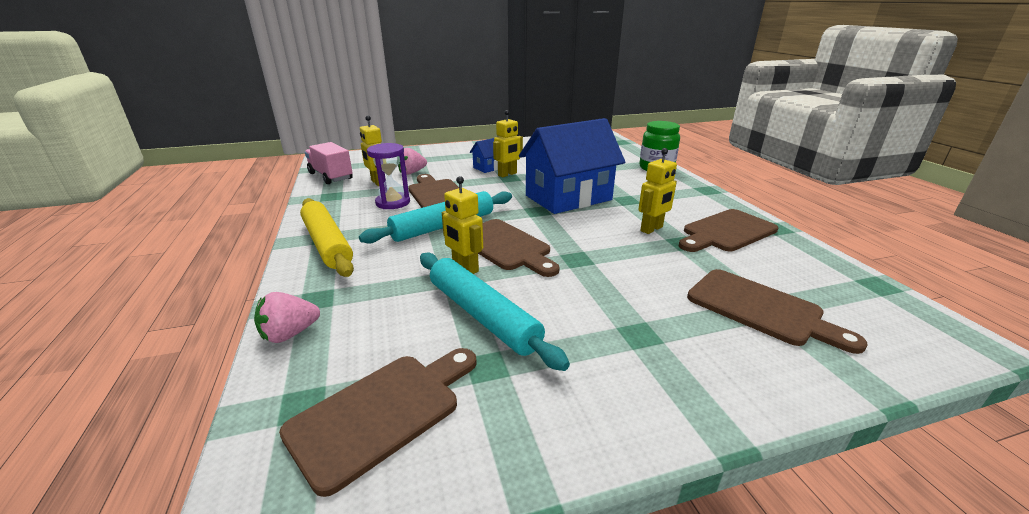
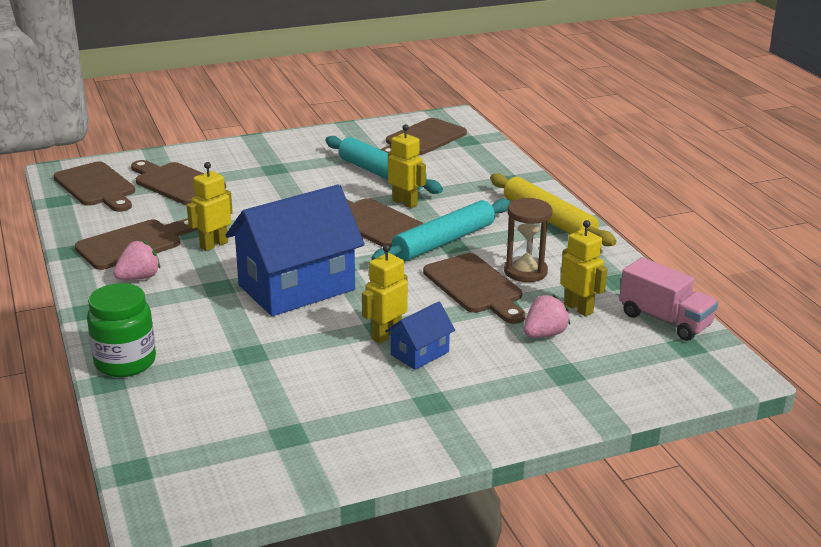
camera: 175 degrees right, 0 degrees up
(290, 334) = (505, 163): pink strawberry -> pink strawberry (139, 278)
(393, 202) = (525, 272): purple hourglass -> brown hourglass
(862, 305) = (96, 187): none -> brown cutting board

